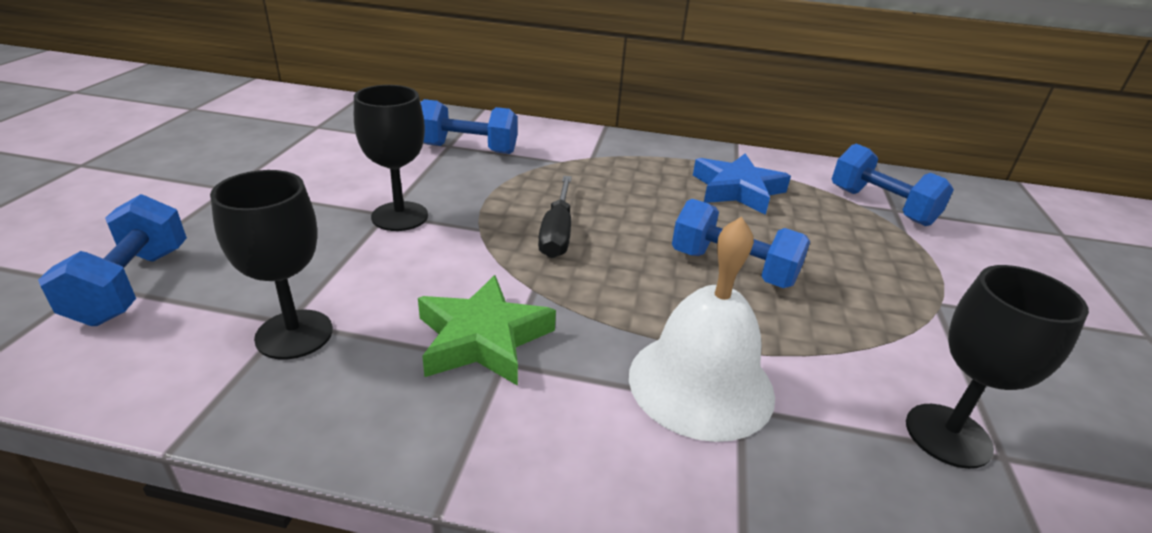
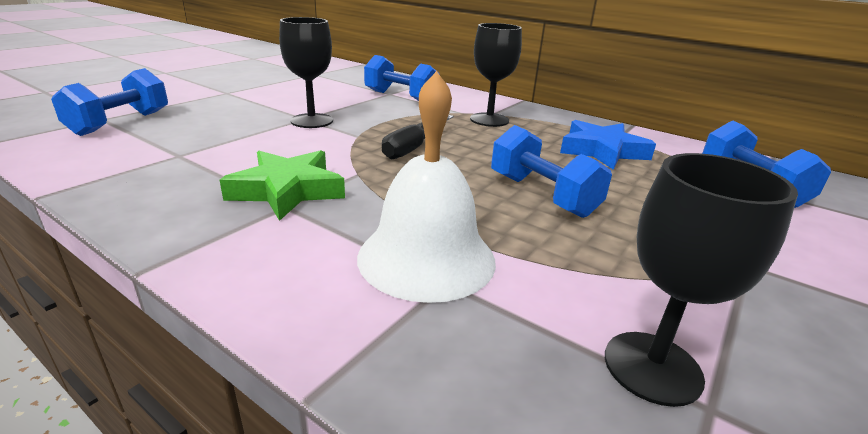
camera: 25 degrees right, 5 degrees down
(294, 334) = (174, 162): black goblet -> black goblet (489, 120)

